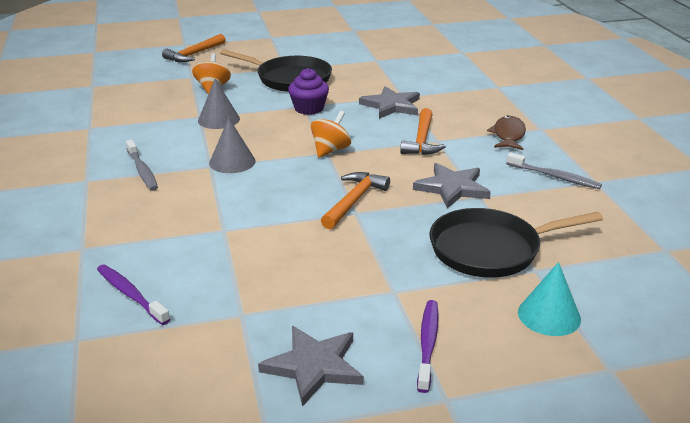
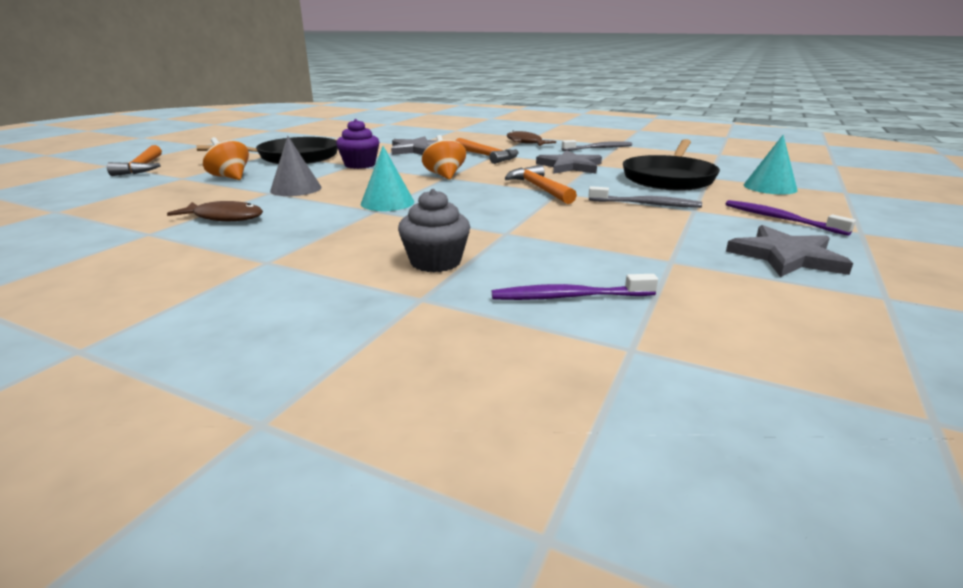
camera: 50 degrees left, 5 degrees down
(137, 131) = (224, 217): none -> brown fish
(140, 228) = (435, 262): none -> grey cupcake
(142, 170) = (315, 234): grey toothbrush -> grey toothbrush (646, 204)
(232, 162) = (387, 202): grey cone -> turquoise cone

